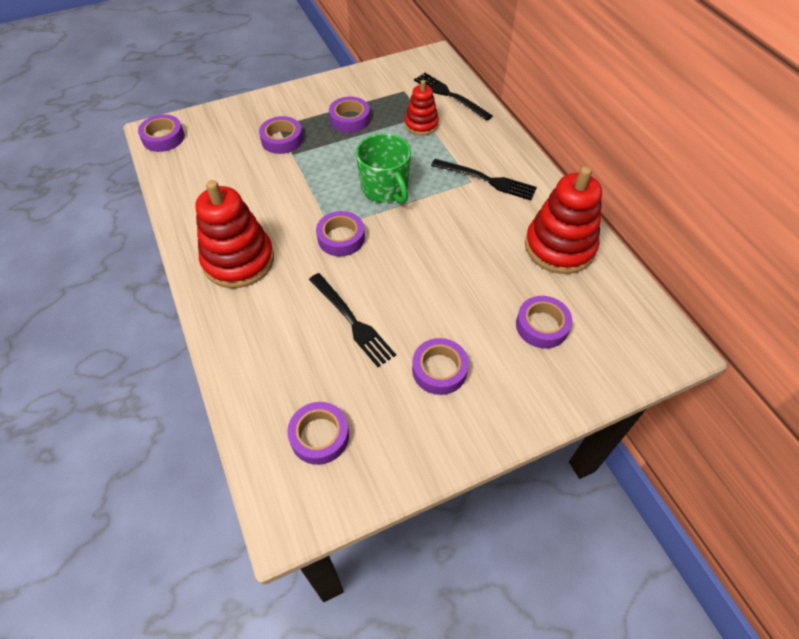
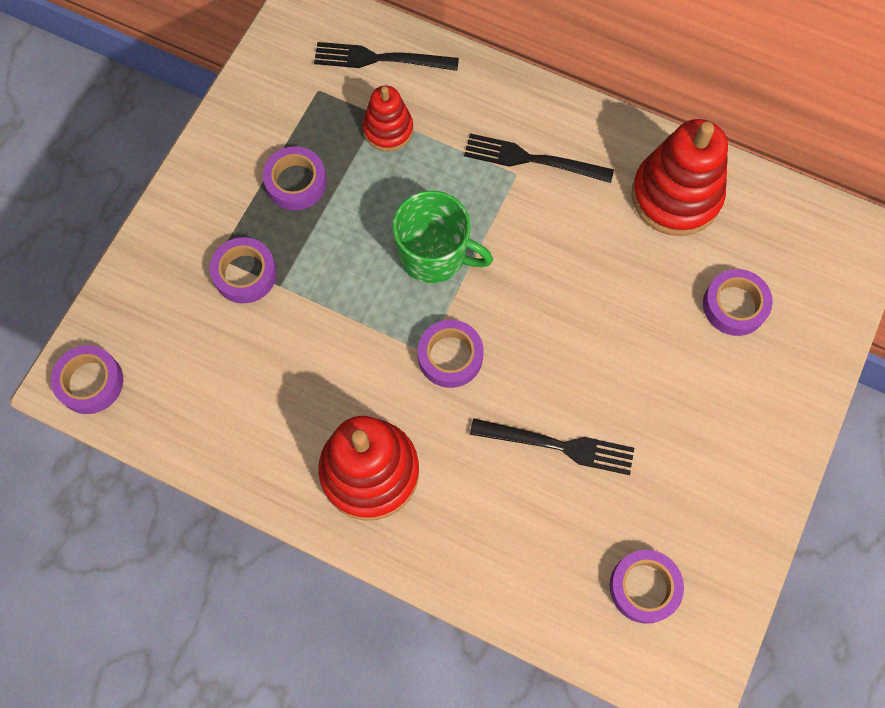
camera: 40 degrees left, 15 degrees up
(439, 370) = (686, 430): purple tape -> none
(487, 180) = (532, 159): black fork -> black fork turned 150 degrees counterclockwise

